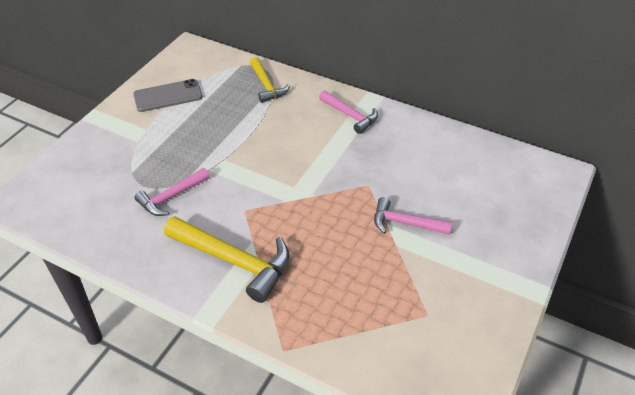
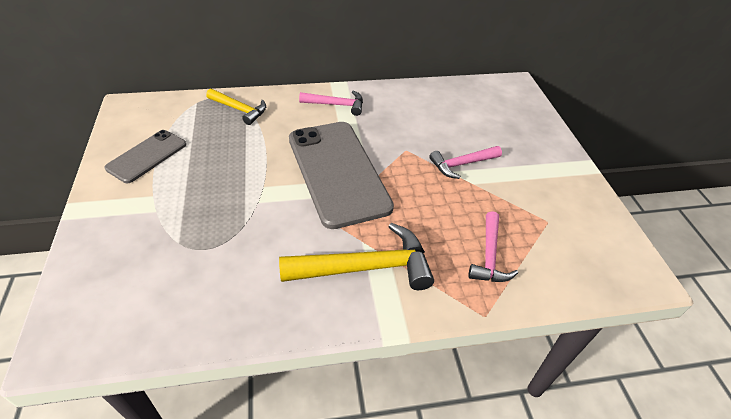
camera: 40 degrees left, 0 degrees up
(171, 197) = (246, 245): pink hammer -> pink hammer (489, 256)
(290, 175) = (337, 172): none -> grey phone

